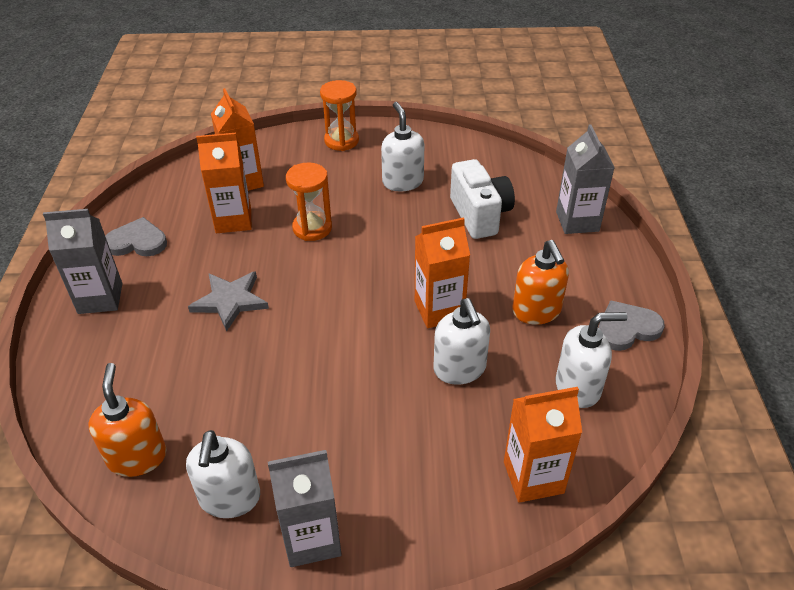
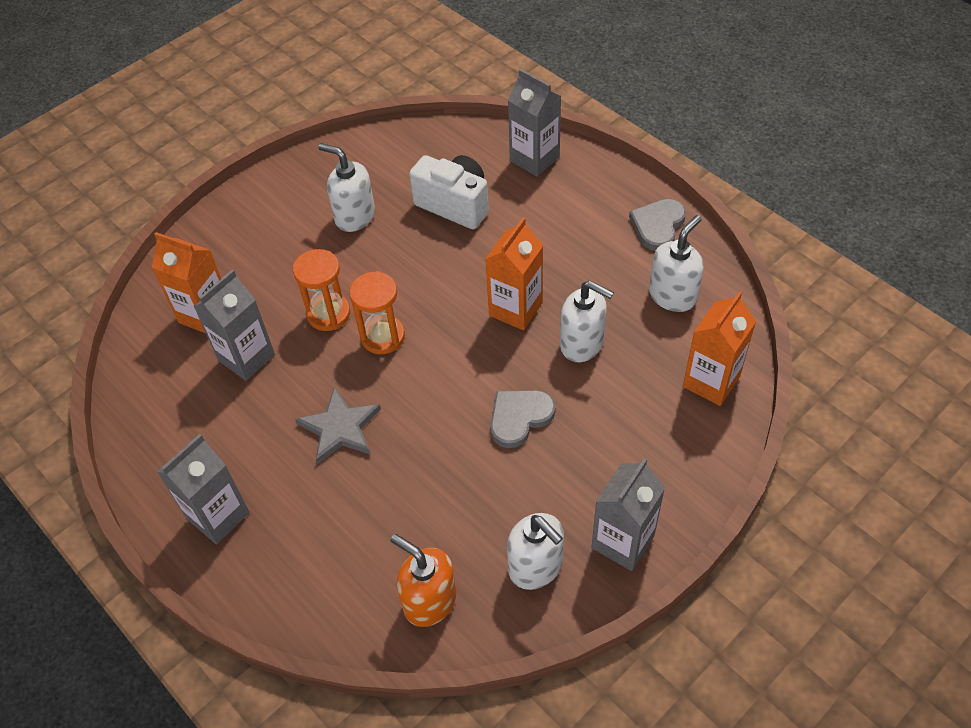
camera: 40 degrees left, 10 degrees up
(137, 242) = (180, 443): grey heart -> grey heart (519, 417)
(233, 220) = (246, 357): orange carton -> grey carton
(341, 141) = (249, 212): orange hourglass -> orange hourglass (382, 336)
(536, 311) = (585, 257): orange soap dispenser -> none

